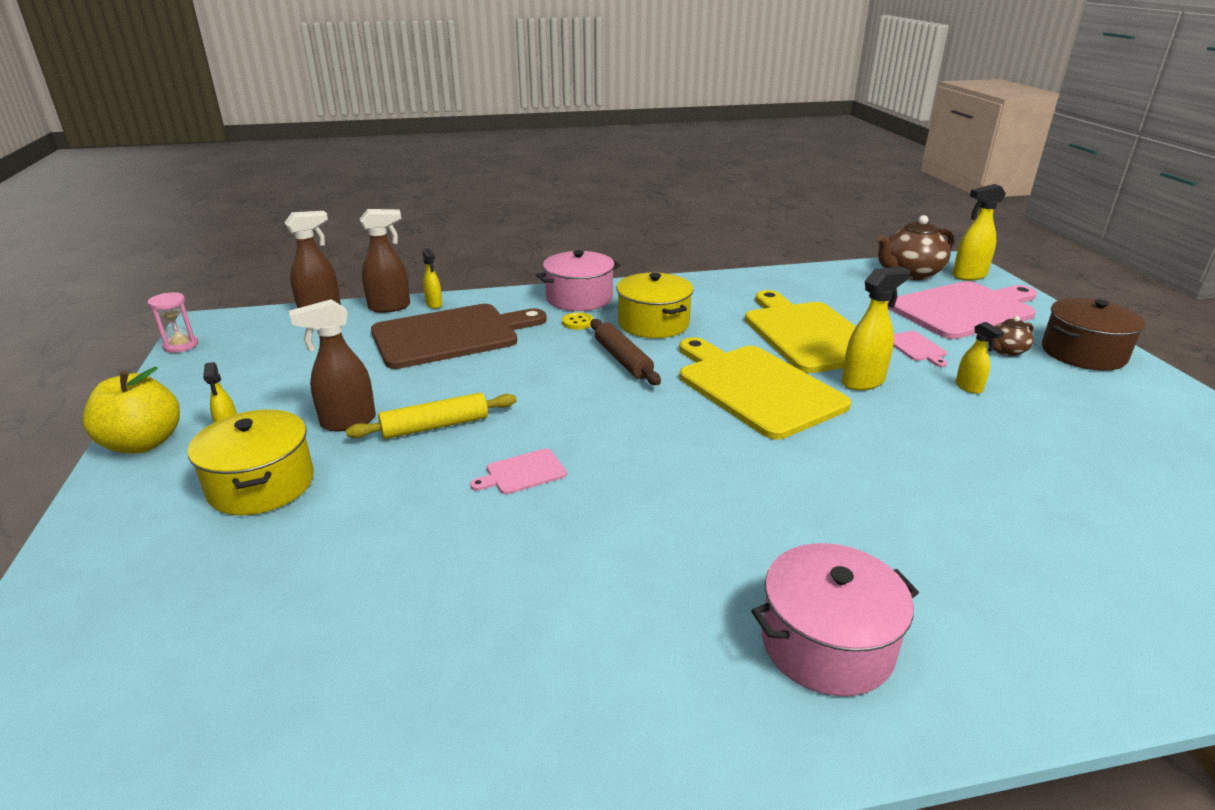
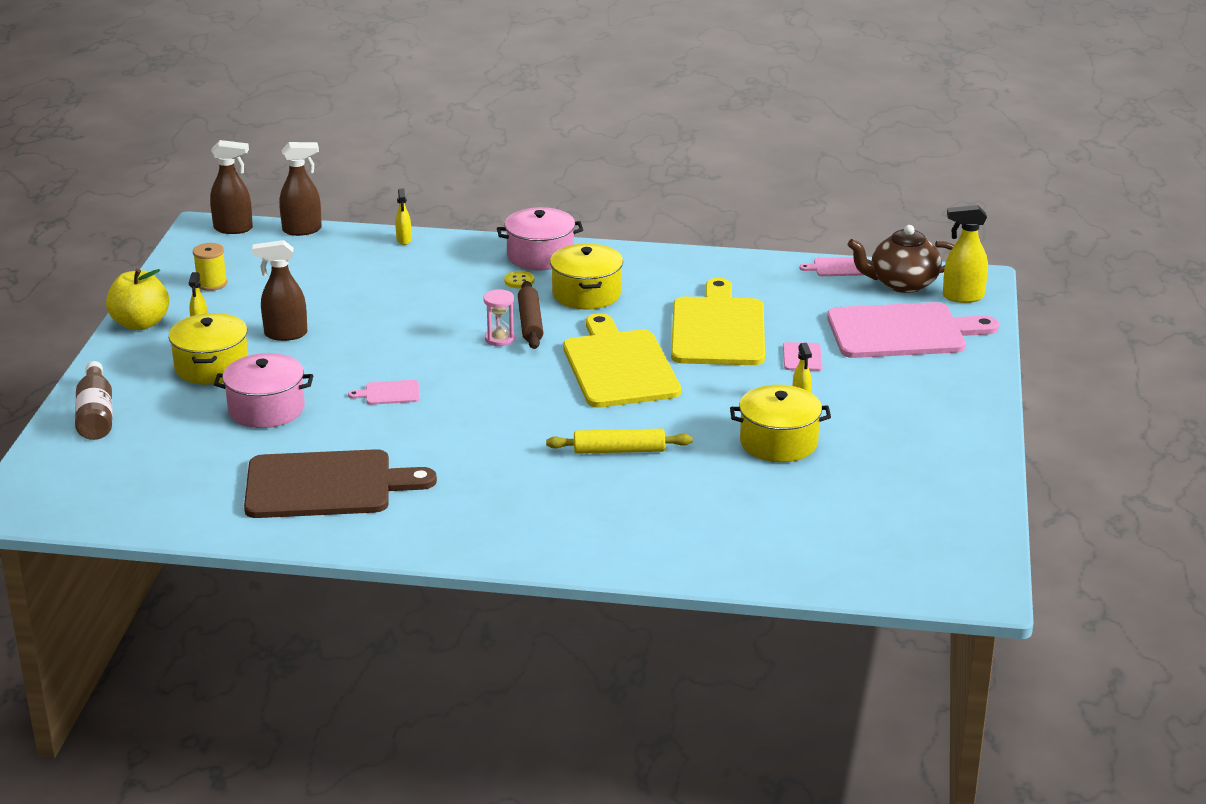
camera: 20 degrees right, 0 degrees up
(84, 607) = (96, 415): none -> brown bottle
(180, 345) = (179, 246): pink hourglass -> pink hourglass (499, 339)
(231, 379) = (212, 283): none -> yellow spool
(390, 307) = (364, 236): brown spray bottle -> brown spray bottle (234, 229)
(435, 426) = (347, 349): yellow rolling pin -> yellow rolling pin (619, 450)
(451, 335) = (401, 274): brown cutting board -> brown cutting board (326, 485)
(827, 644) = (503, 518): pink pot -> pink pot (266, 409)
(843, 270) = (836, 267): none -> pink cutting board
(863, 382) = (715, 378): yellow spray bottle -> none
(1006, 351) = (882, 377): brown teapot -> none
(1011, 439) = (778, 442): none -> yellow pot
(1083, 353) = (952, 392): brown pot -> none

